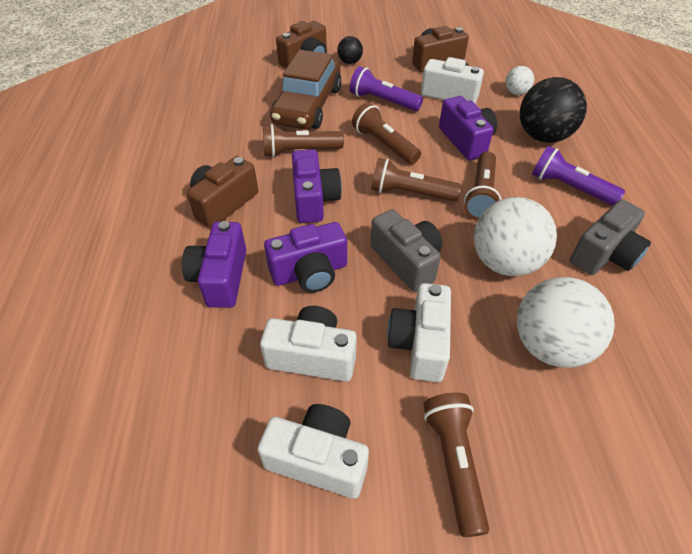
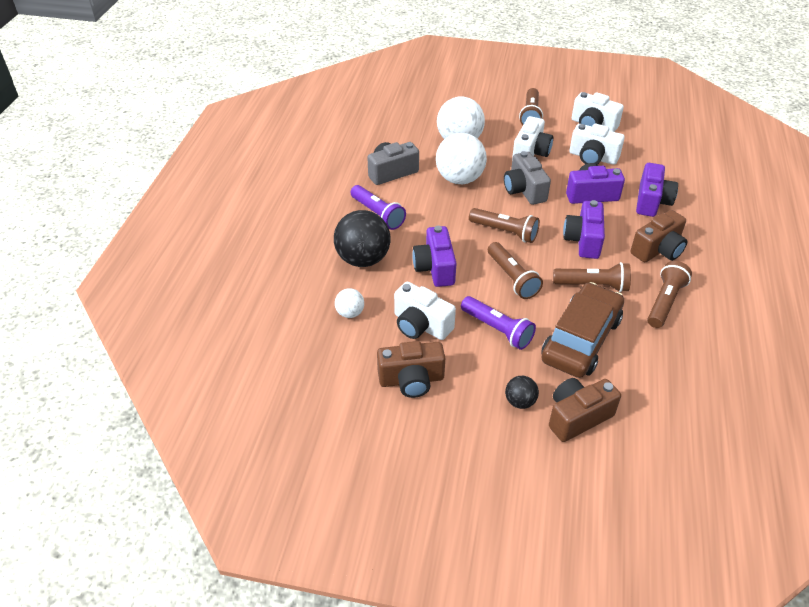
camera: 165 degrees left, 5 degrees down
(481, 194) = (449, 221): brown flashlight -> brown flashlight (664, 302)

